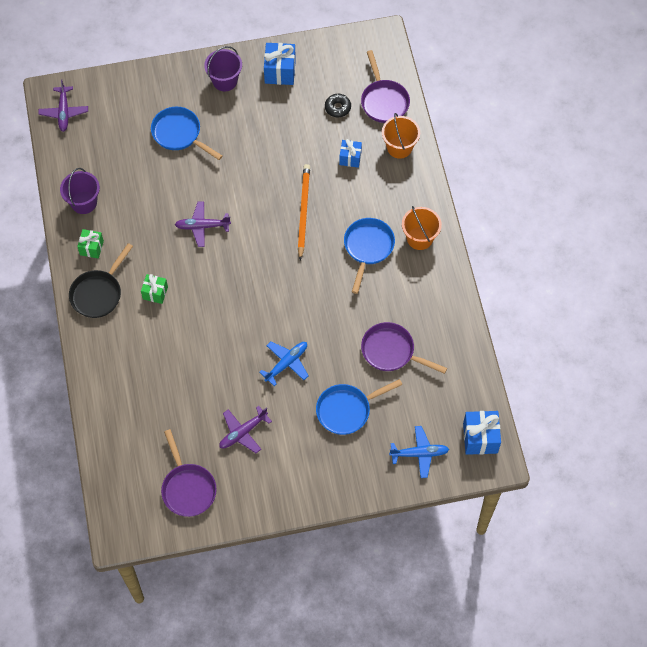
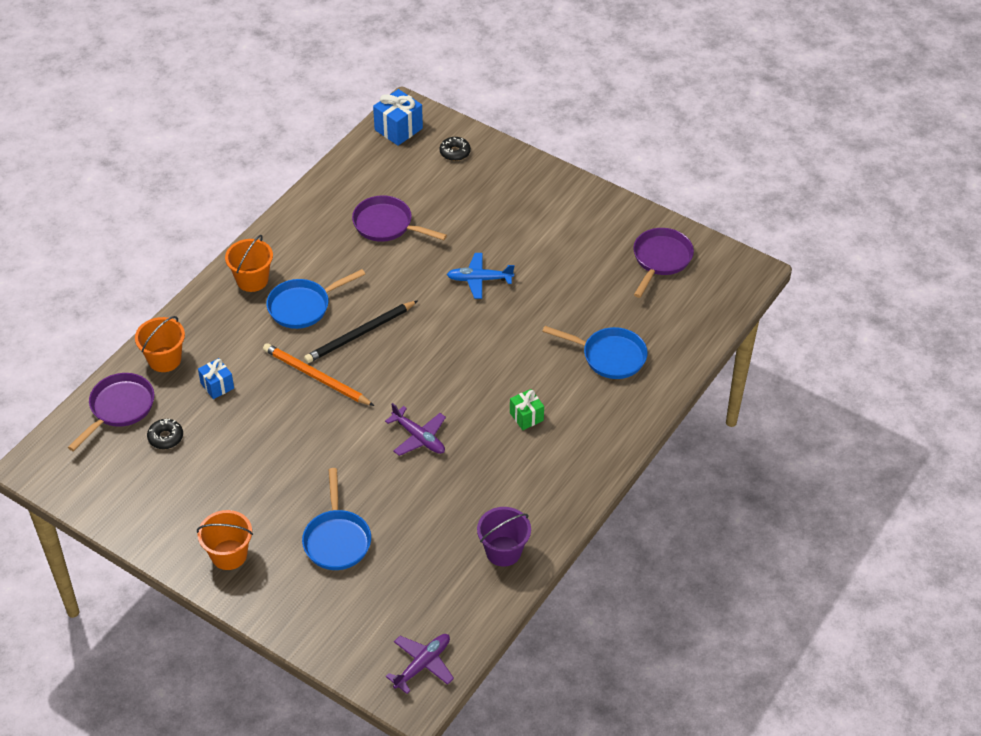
camera: 135 degrees left, 15 degrees down
(91, 248) = (541, 502): green gift -> none
(98, 293) = (578, 457): black pan -> none
(225, 81) = (229, 555): purple bucket -> orange bucket
(243, 432) = (573, 262): purple plane -> none
(280, 71) = (168, 517): blue gift -> none
(303, 211) = (316, 377): orange pencil -> orange pencil turned 75 degrees clockwise
(312, 260) = (360, 334): none -> black pencil
(347, 410) = (472, 216): blue pan -> blue pan (609, 356)
(391, 351) = (387, 225): purple pan -> purple pan turned 135 degrees clockwise
(419, 453) = (455, 152): blue plane -> black donut

